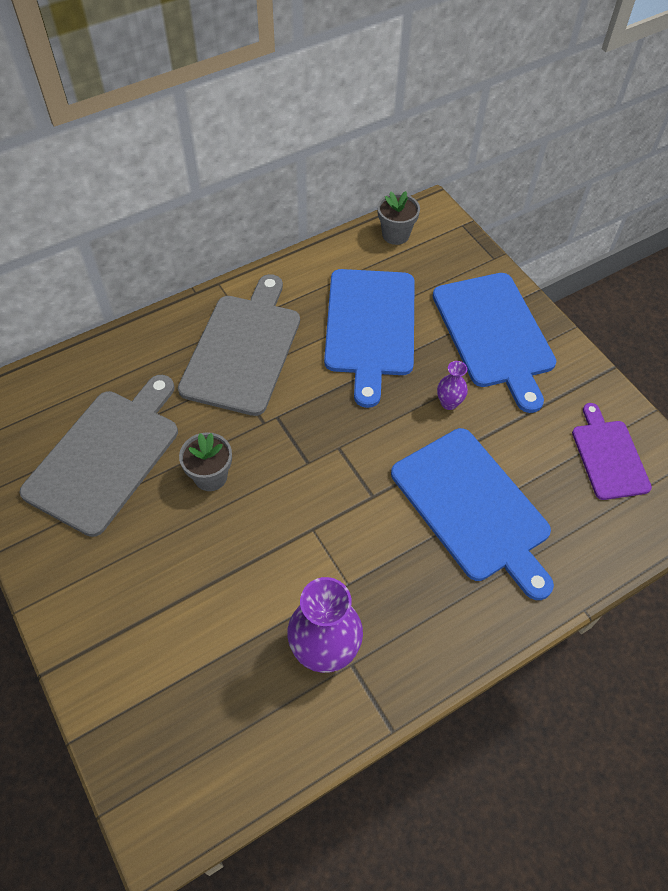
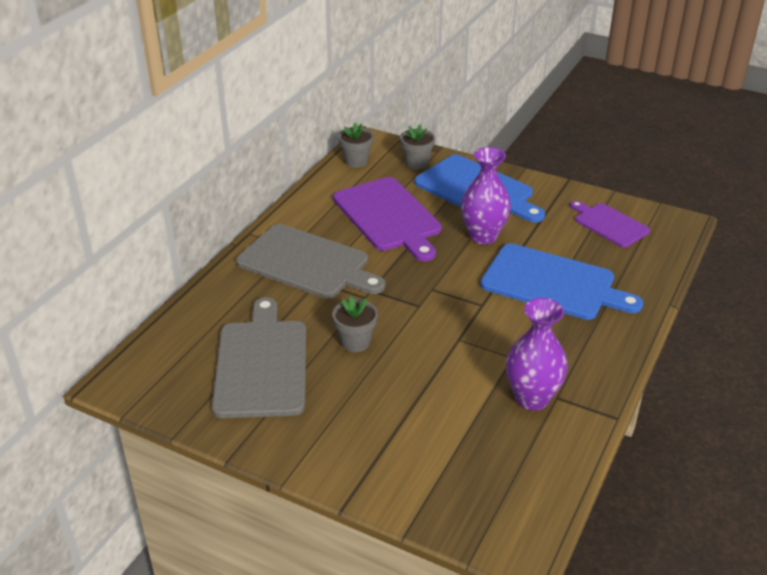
camera: 30 degrees left, 20 degrees down
(243, 349) = (307, 263): grey cutting board -> grey cutting board turned 135 degrees clockwise
(370, 327) = (388, 216): blue cutting board -> purple cutting board
(449, 403) = (483, 236): purple vase -> purple vase, size x2.01
(458, 265) = (416, 163): none -> grey flower pot

